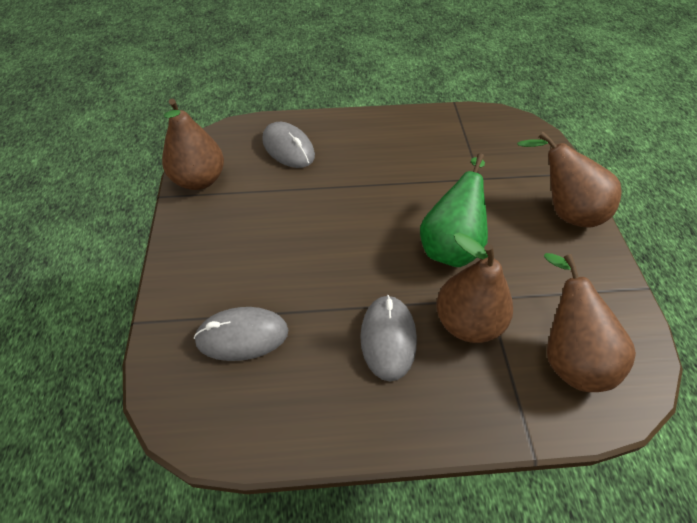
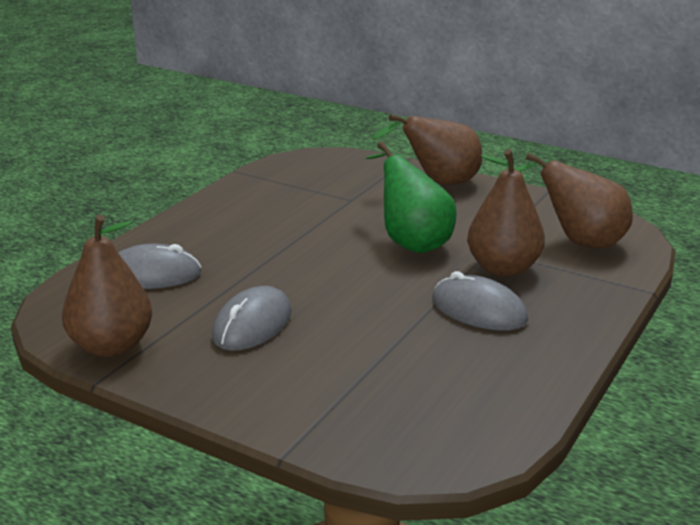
camera: 55 degrees left, 25 degrees down
(242, 336) = (386, 388): grey mouse -> grey mouse (252, 324)

